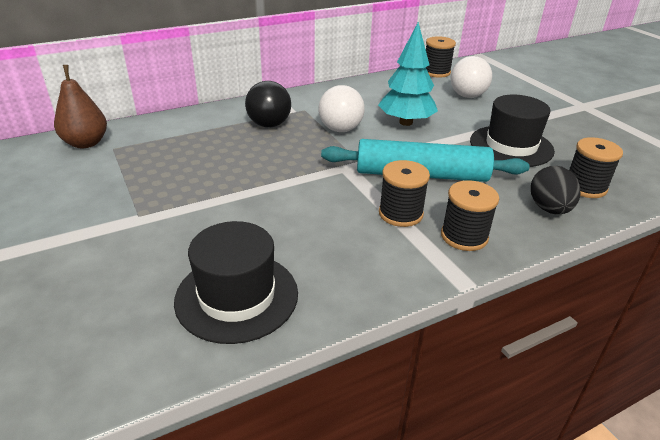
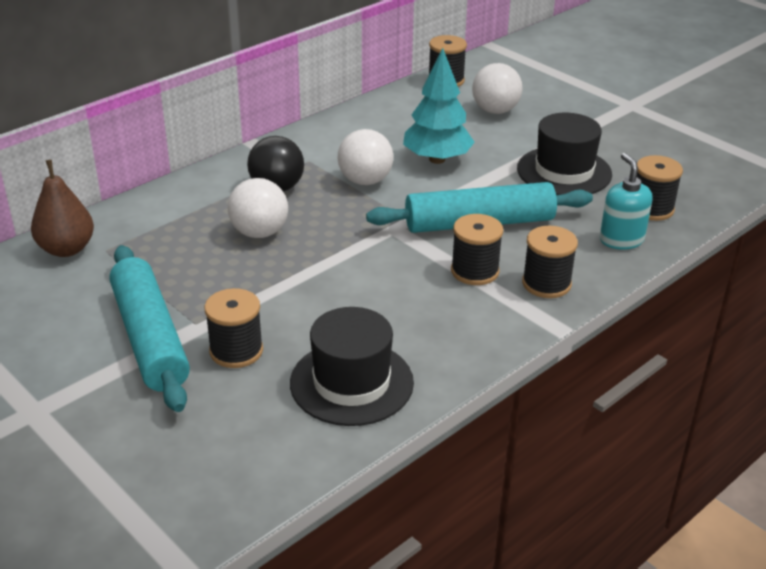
camera: 15 degrees left, 0 degrees up
(93, 221) = (150, 338): none -> turquoise rolling pin
(154, 245) = (236, 351): none -> black spool
(236, 154) = (259, 233): none -> white ball
(549, 209) = (621, 240): black egg -> turquoise soap dispenser

